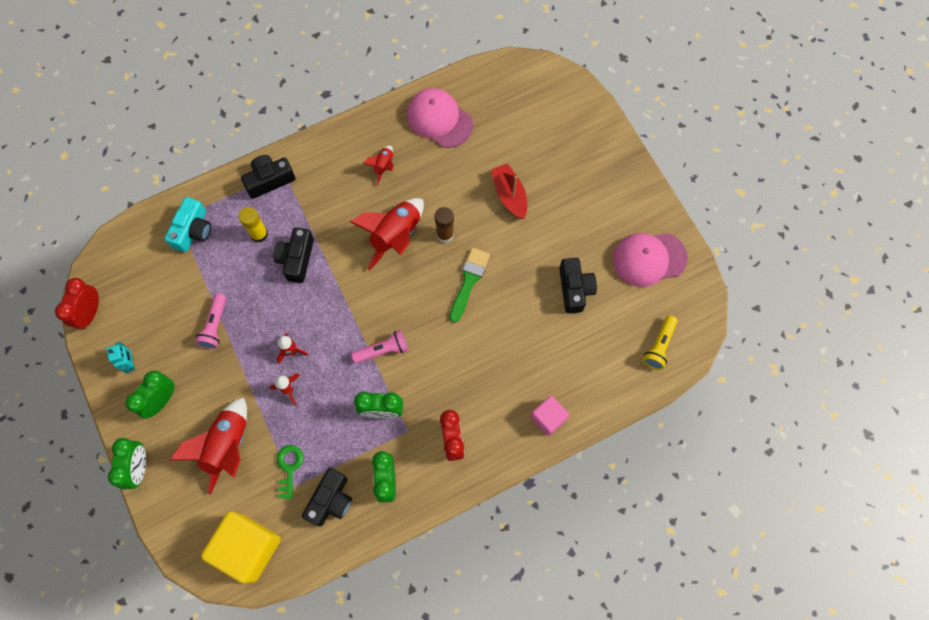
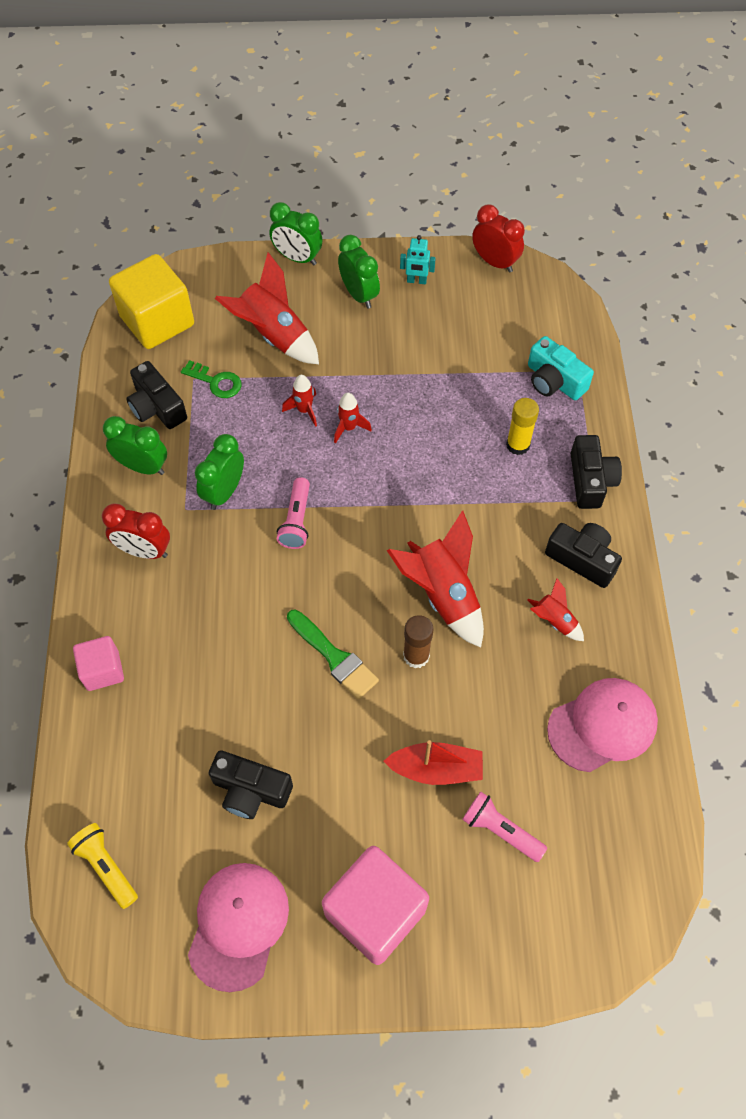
camera: 115 degrees right, 10 degrees down
(215, 326) = (420, 366): pink flashlight -> pink flashlight (500, 830)
(296, 259) = (464, 473): black camera -> black camera (582, 559)
(603, 193) = (375, 911): none -> pink cube

